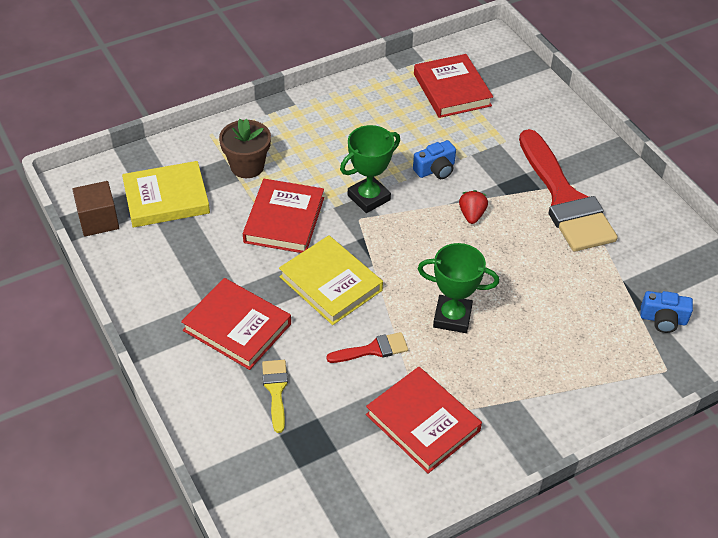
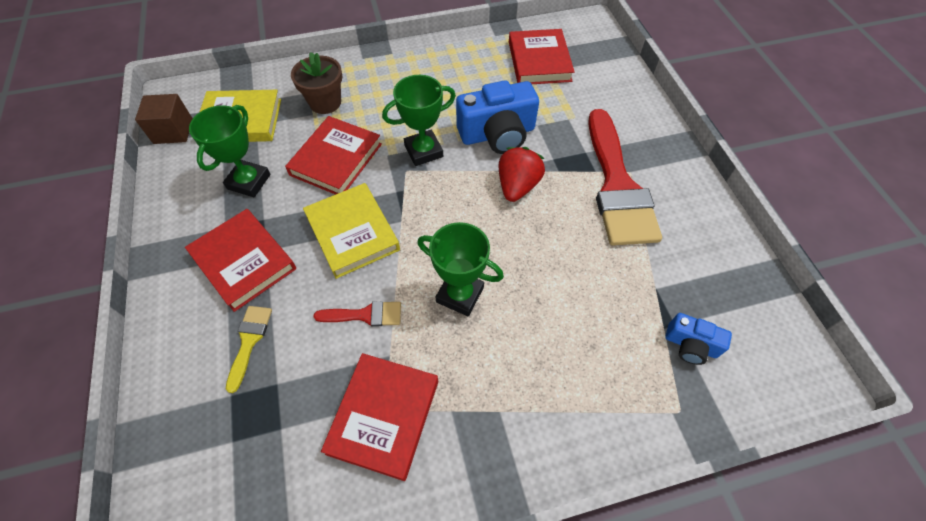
camera: 15 degrees right, 10 degrees up
(205, 255) = (249, 181): none -> green trophy
(423, 423) = (384, 416): red book -> red book turned 45 degrees clockwise
(435, 169) = (497, 134): blue camera -> blue camera, size x1.86
(472, 215) = (517, 186): red strawberry -> red strawberry, size x1.56

